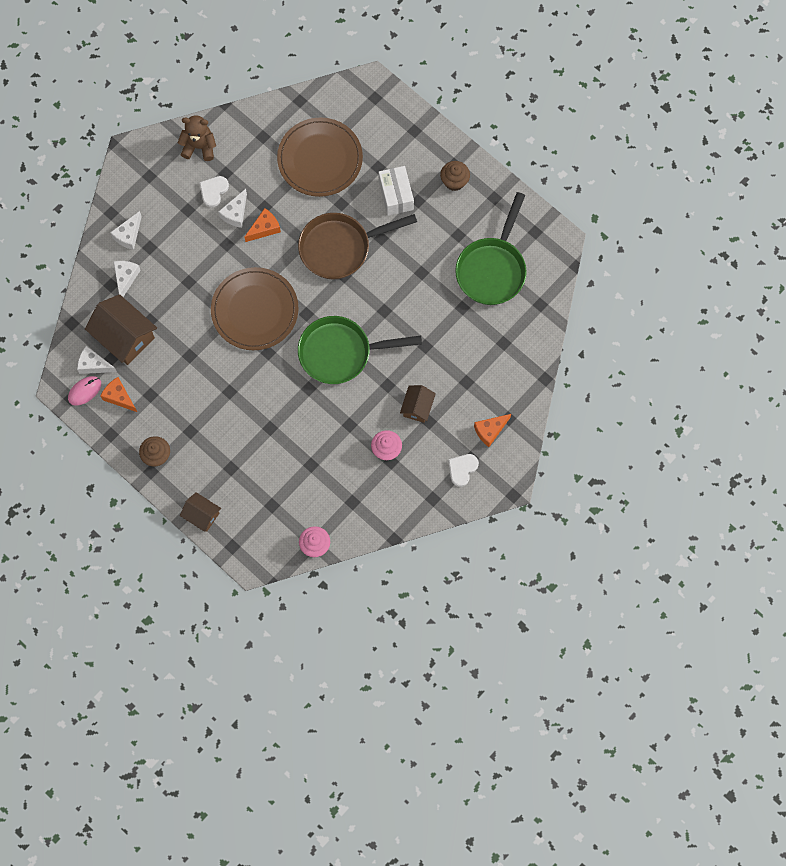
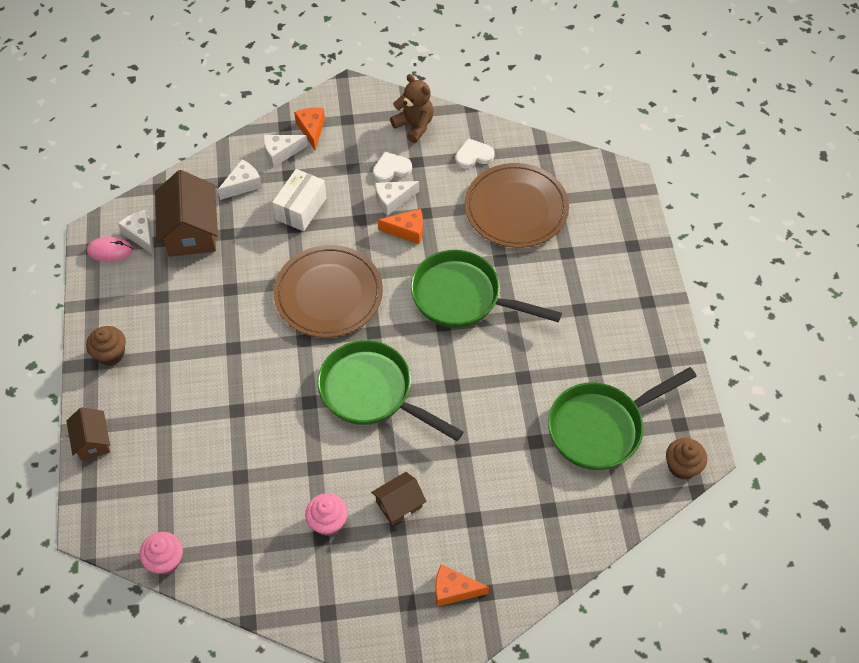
camera: 40 degrees right, 15 degrees down
(119, 397) = (133, 278): orange cheese -> orange cheese (311, 130)
(340, 247) = (463, 297): brown pan -> green pan
(396, 195) = (561, 289): white box -> white box (301, 208)
(454, 181) = (633, 317): brown cupcake -> brown cupcake (682, 466)
(462, 469) = (387, 607): white heart -> white heart (473, 155)

